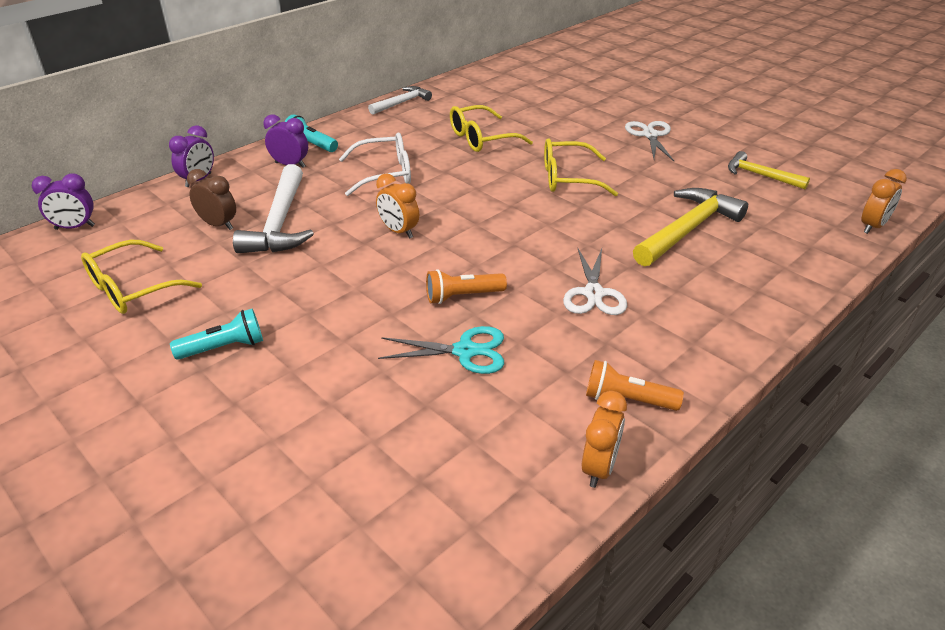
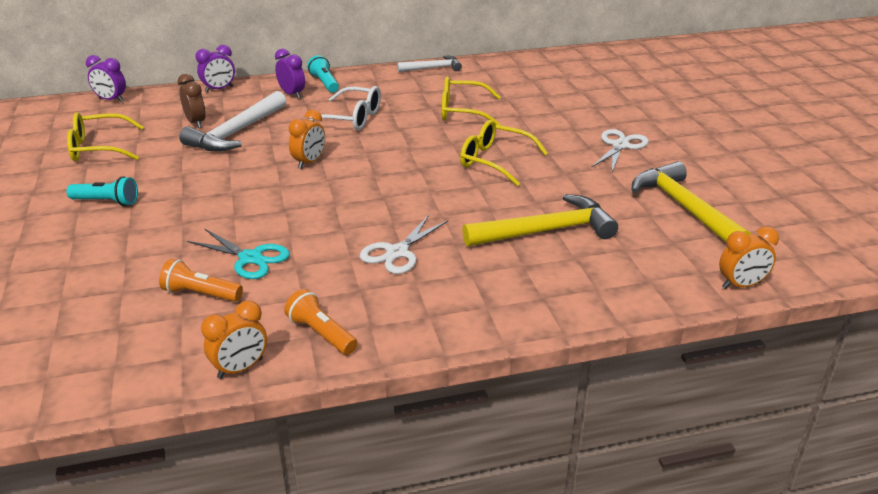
camera: 30 degrees right, 5 degrees down
(399, 231) = (309, 162): orange clock -> orange clock turned 135 degrees counterclockwise
(462, 296) = (296, 221): orange flashlight -> orange flashlight (200, 294)
(760, 175) = (684, 208): yellow hammer -> yellow hammer, size x1.67

